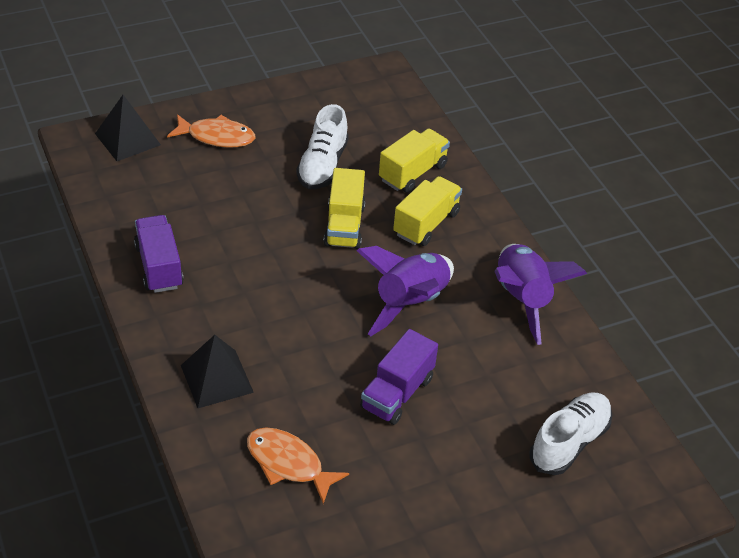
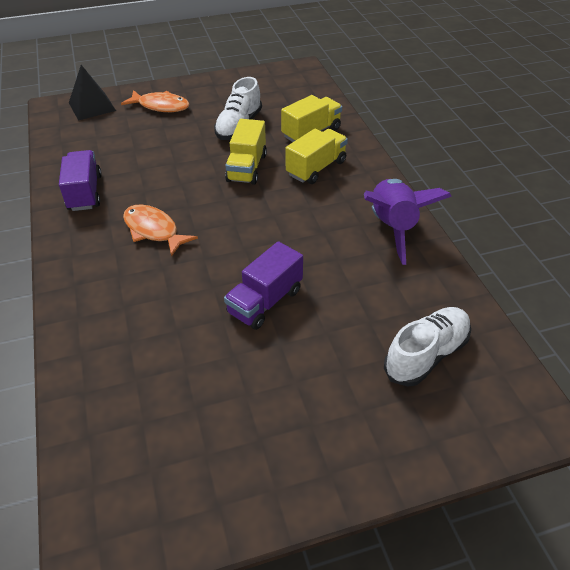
camera: 10 degrees right, 0 degrees up
(216, 379) = (104, 282): black pyramid -> none
(288, 464) = (147, 361): orange fish -> orange fish (153, 230)
(410, 302) = (292, 227): purple rocket -> none

